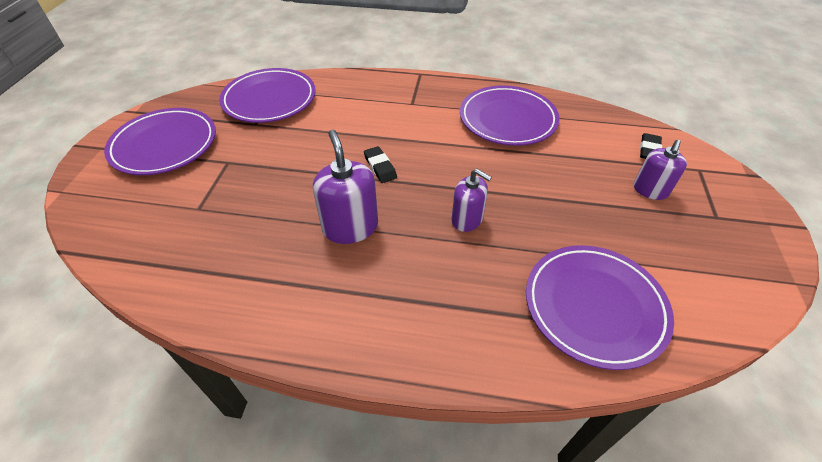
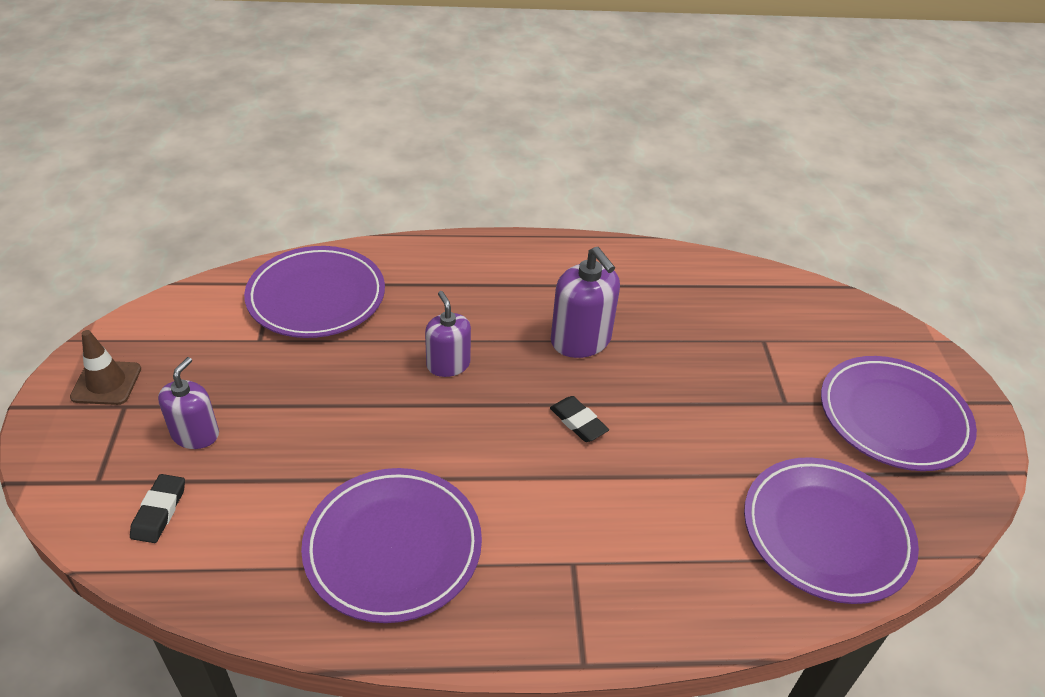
camera: 165 degrees right, 5 degrees down
(467, 219) = (448, 364): purple soap dispenser -> purple soap dispenser turned 45 degrees clockwise
(744, 237) = (106, 383): none -> brown traffic cone

